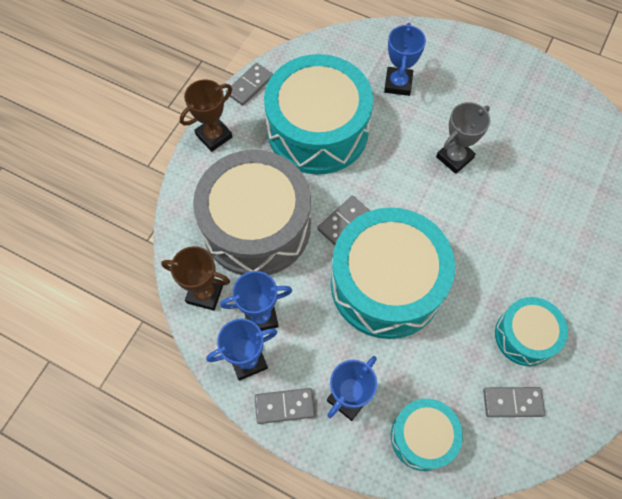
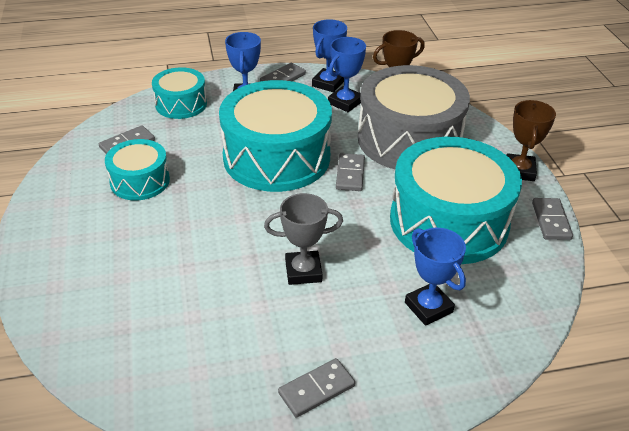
camera: 140 degrees right, 25 degrees down
(454, 157) = (303, 271): grey trophy -> grey trophy turned 75 degrees clockwise
(506, 81) = (316, 389): none -> grey domino

